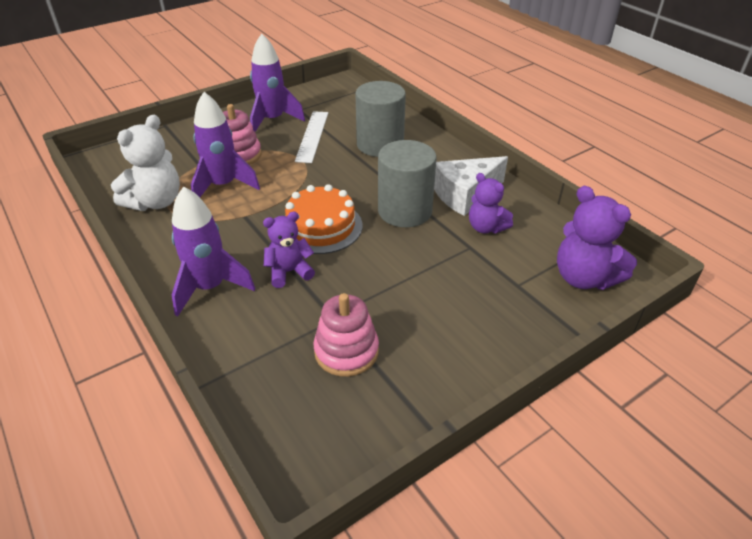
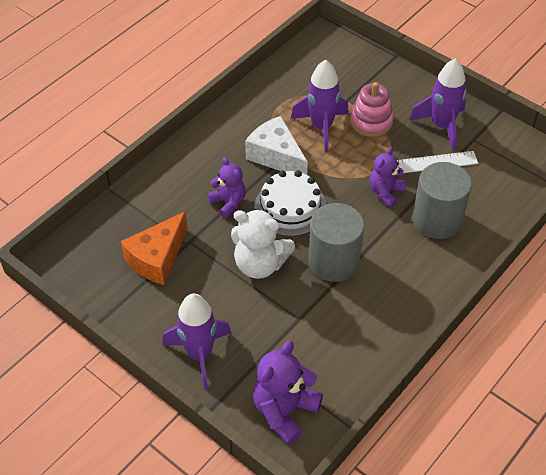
camera: 75 degrees right, 10 degrees up
(155, 202) = (284, 94): white teddy bear -> white teddy bear (260, 264)
(210, 288) = (198, 162): purple rocket -> purple rocket (199, 354)
(321, 226) = (290, 207): orange cake -> white cake
(346, 351) = (157, 258): pink stacking toy -> orange cheese
(465, 195) = (378, 304): white cheese -> white cheese (276, 156)
(486, 227) = (332, 327): purple teddy bear -> purple teddy bear (385, 192)

